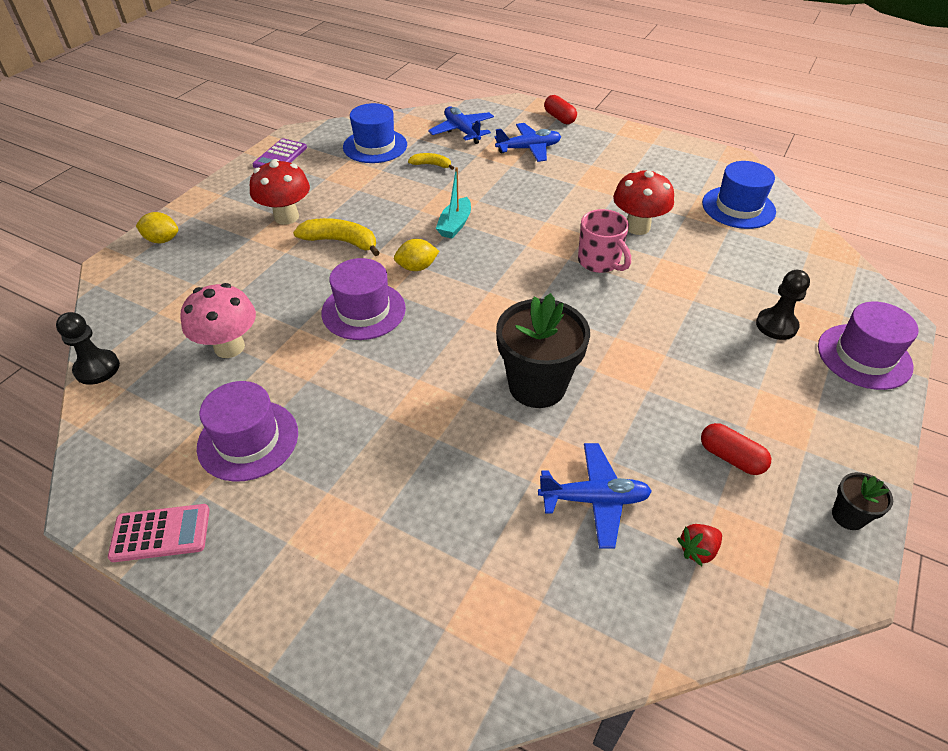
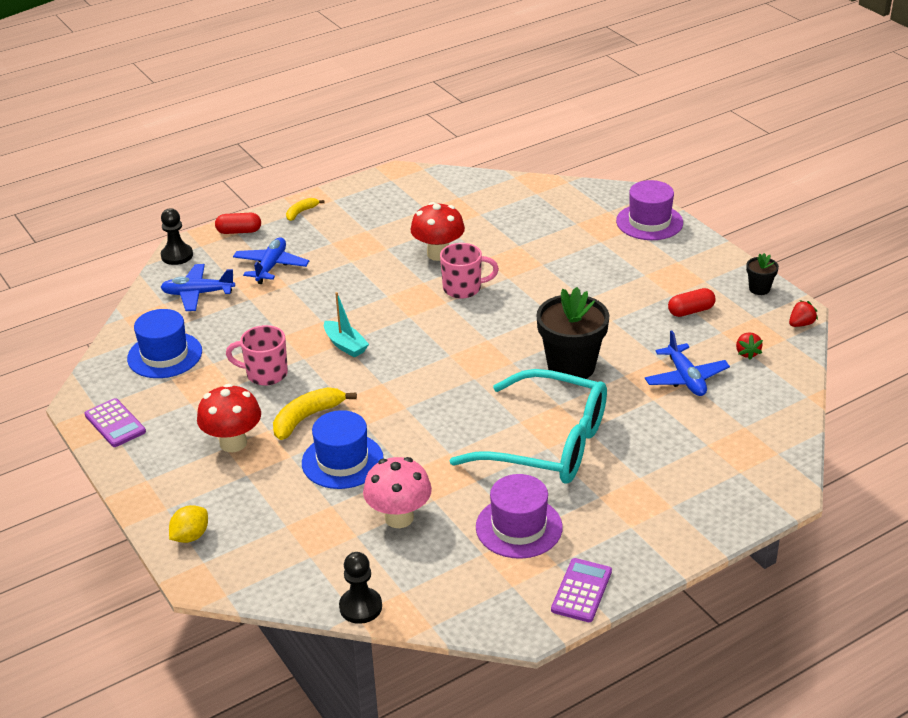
camera: 60 degrees left, 10 degrees down
(161, 533) = (581, 591): pink calculator -> purple calculator
(363, 310) = (416, 429): purple hat -> none
(385, 199) = (265, 374): none -> pink mug
(394, 414) = (548, 444): none -> turquoise glasses
(417, 267) = (385, 384): yellow lemon -> none
(431, 165) = (237, 330): yellow banana -> yellow banana (301, 212)
(594, 499) = (686, 378): blue plane -> blue plane turned 135 degrees clockwise
(738, 207) = (459, 198): blue hat -> blue hat (342, 461)
(776, 325) = (596, 241): black pawn -> black pawn (177, 255)
(818, 596) = (801, 324): none -> red strawberry

